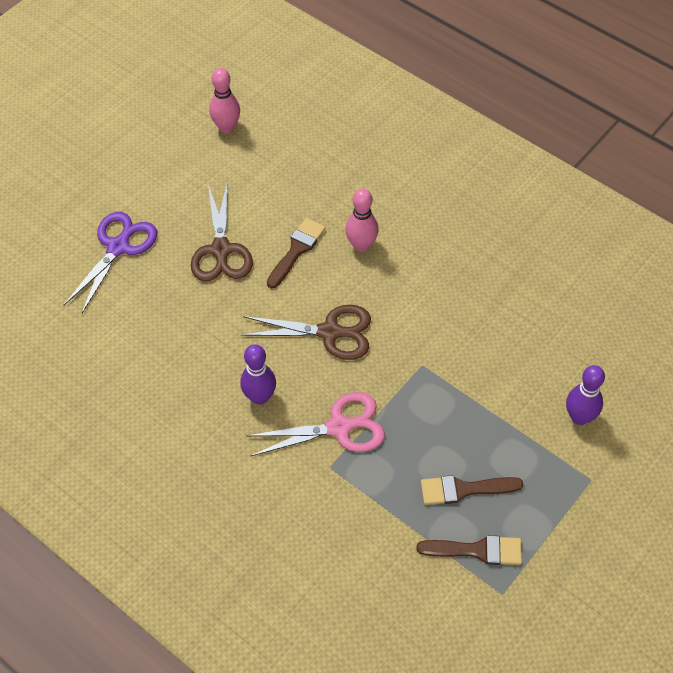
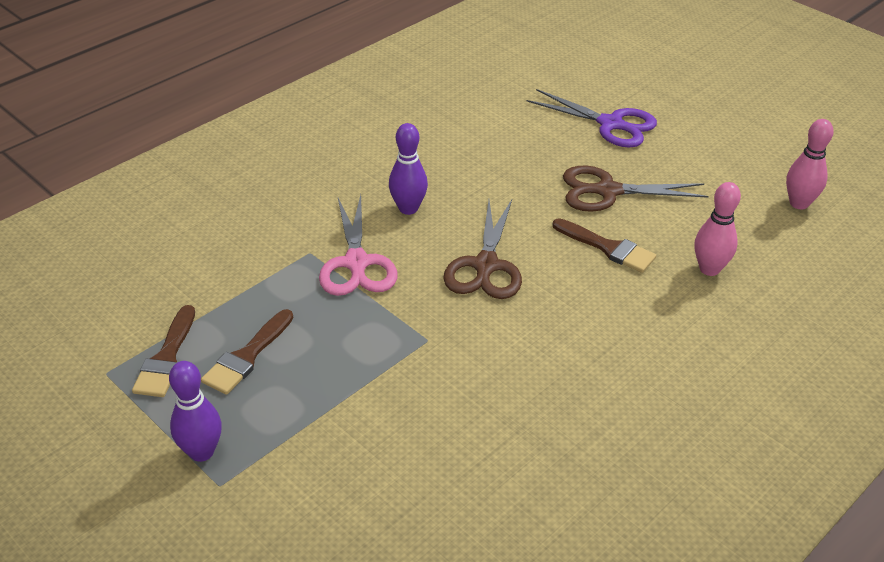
camera: 95 degrees right, 15 degrees down
(361, 245) = (616, 303): pink bowling pin -> pink bowling pin (709, 269)
(464, 489) = (247, 356): brown brush -> brown brush turned 150 degrees counterclockwise
(579, 417) = (316, 489): purple bowling pin -> purple bowling pin (201, 452)

